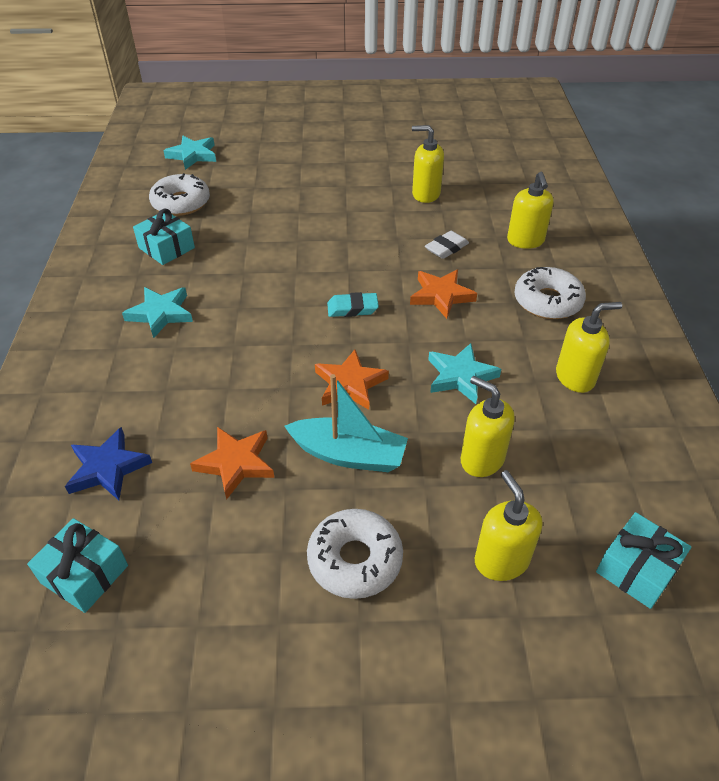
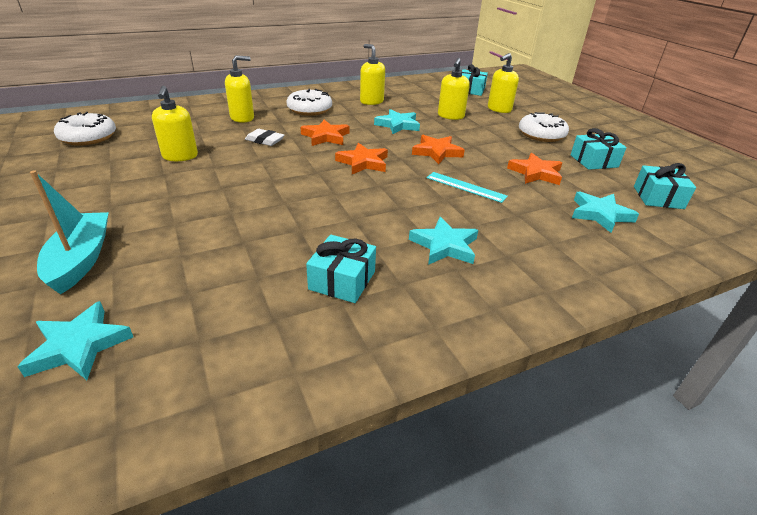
camera: 115 degrees left, 10 degrees down
(107, 468) = (600, 214): blue star -> turquoise star
(181, 203) = (236, 305): white donut -> white donut (88, 137)
(224, 572) = (594, 161): none -> turquoise gift
(246, 373) = (465, 187): none -> turquoise ruler
(348, 454) = (487, 144): turquoise boat -> turquoise boat (81, 260)
(352, 308) = (363, 162): turquoise eraser -> orange star

